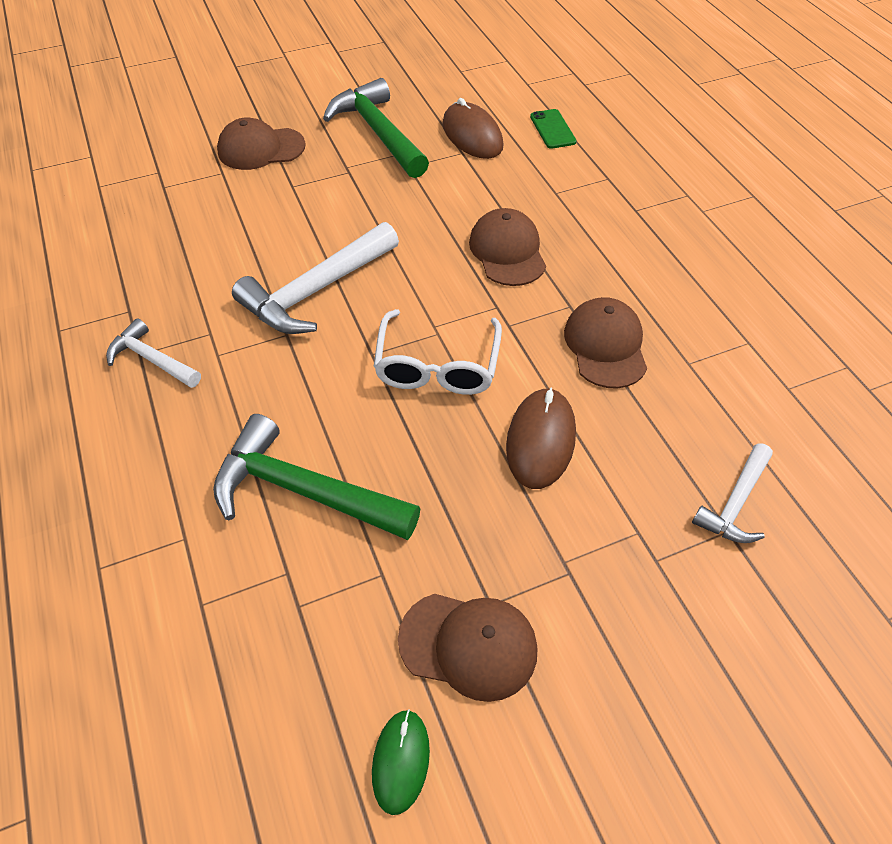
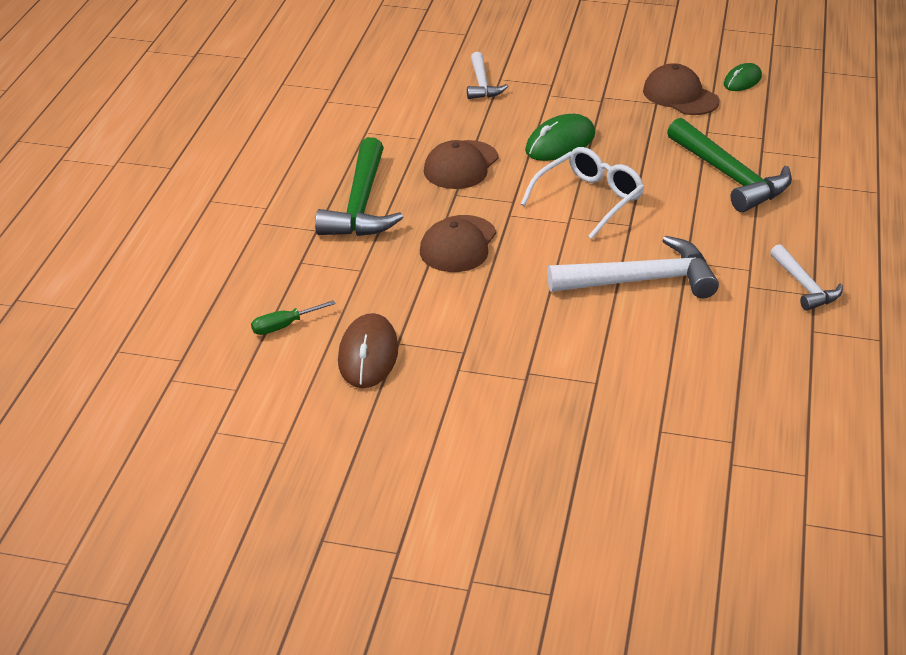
camera: 145 degrees left, 15 degrees down
(261, 149) = (600, 441): brown cap -> none
(378, 132) = (458, 403): green hammer -> green hammer (361, 205)
(540, 440) = (560, 143): brown mouse -> green mouse
(552, 129) = (284, 326): green phone -> green screwdriver
(735, 503) = (482, 84): white hammer -> white hammer turned 105 degrees clockwise

